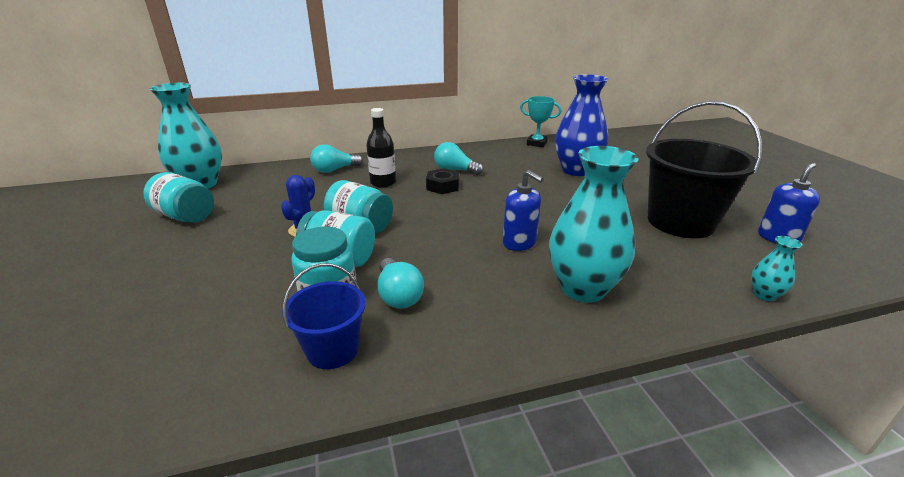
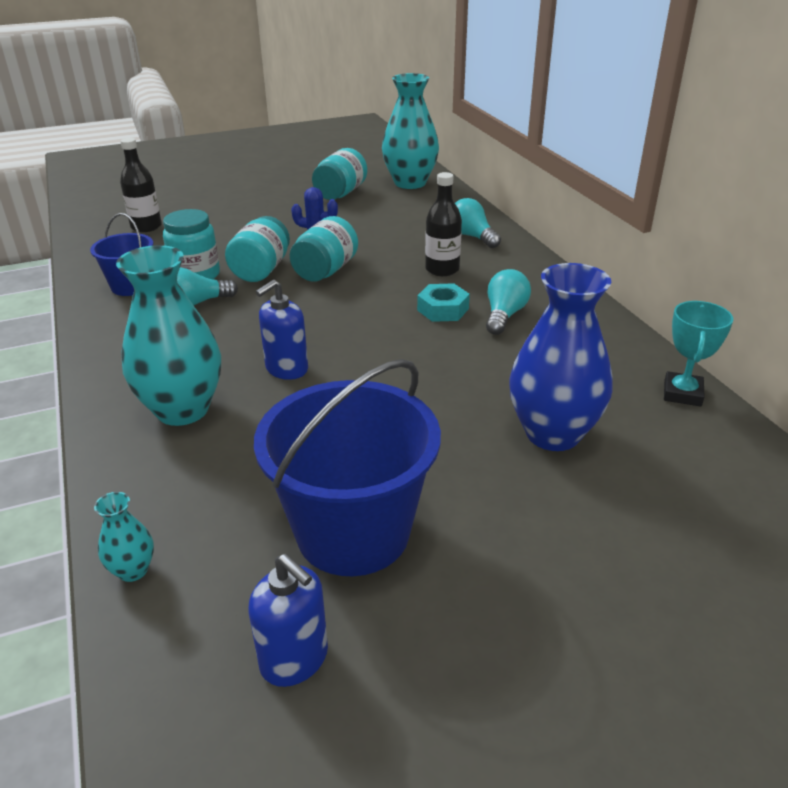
camera: 85 degrees right, 5 degrees up
(136, 359) = (146, 227): none -> black bottle
(442, 186) = (443, 309): black nut -> turquoise nut
(680, 222) = (353, 532): black bucket -> blue bucket

